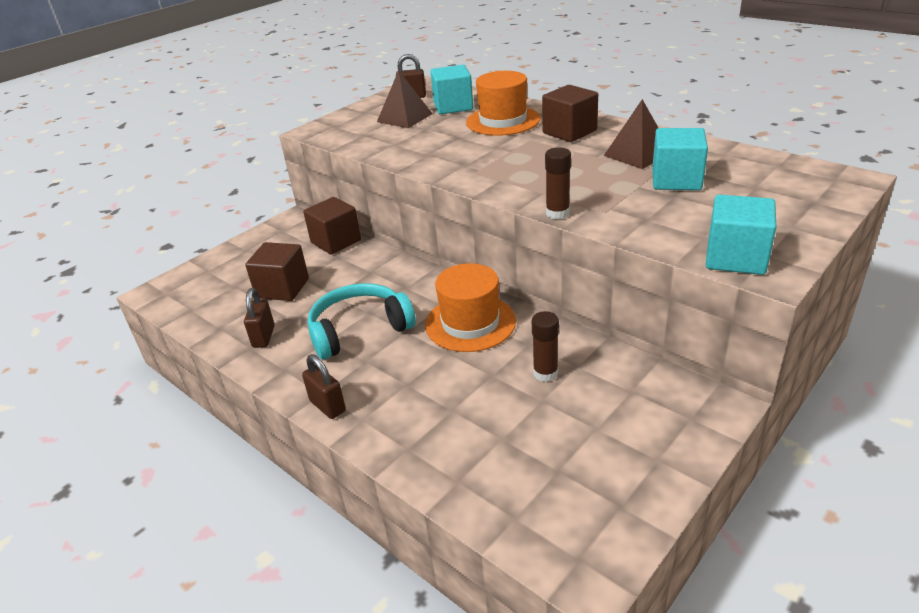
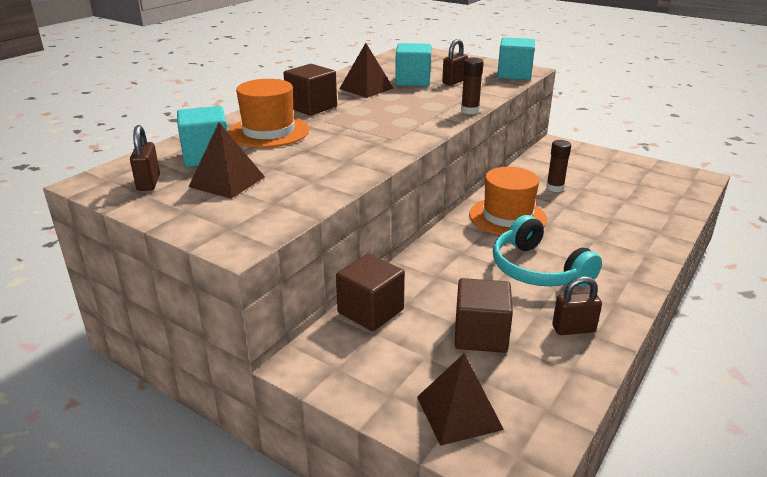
camera: 100 degrees left, 5 degrees down
(214, 274) = (459, 413): none -> brown pyramid
(327, 406) = (643, 271): brown padlock -> brown padlock (454, 82)

